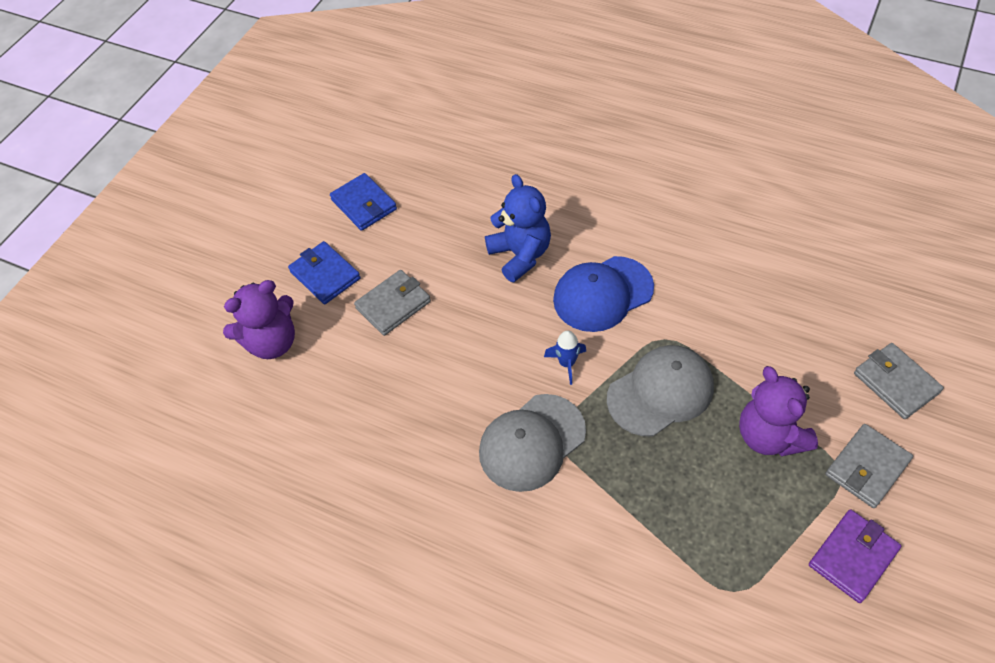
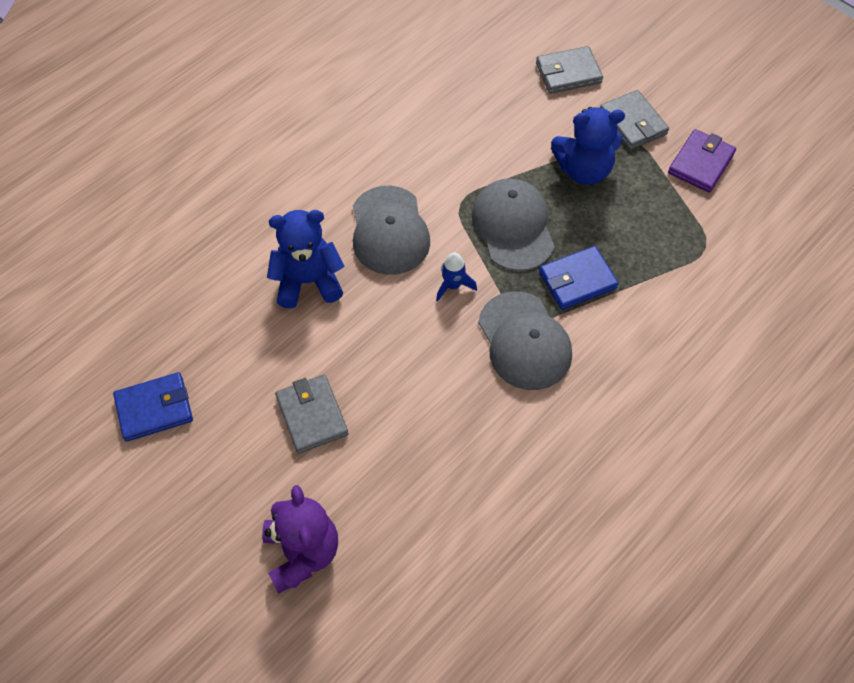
camera: 75 degrees left, 5 degrees up
(325, 275) = (236, 475): blue wallet -> blue wallet (577, 280)
(602, 294) = (389, 230): blue cap -> grey cap
(769, 436) = (583, 170): purple teddy bear -> blue teddy bear
(852, 557) = (700, 163): purple wallet -> purple wallet turned 60 degrees clockwise

